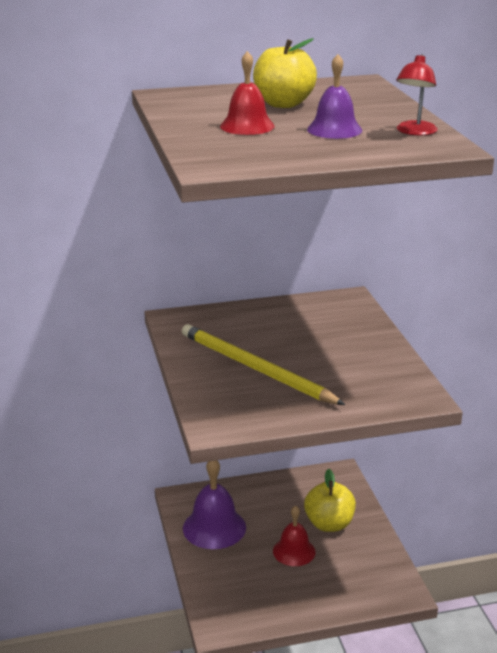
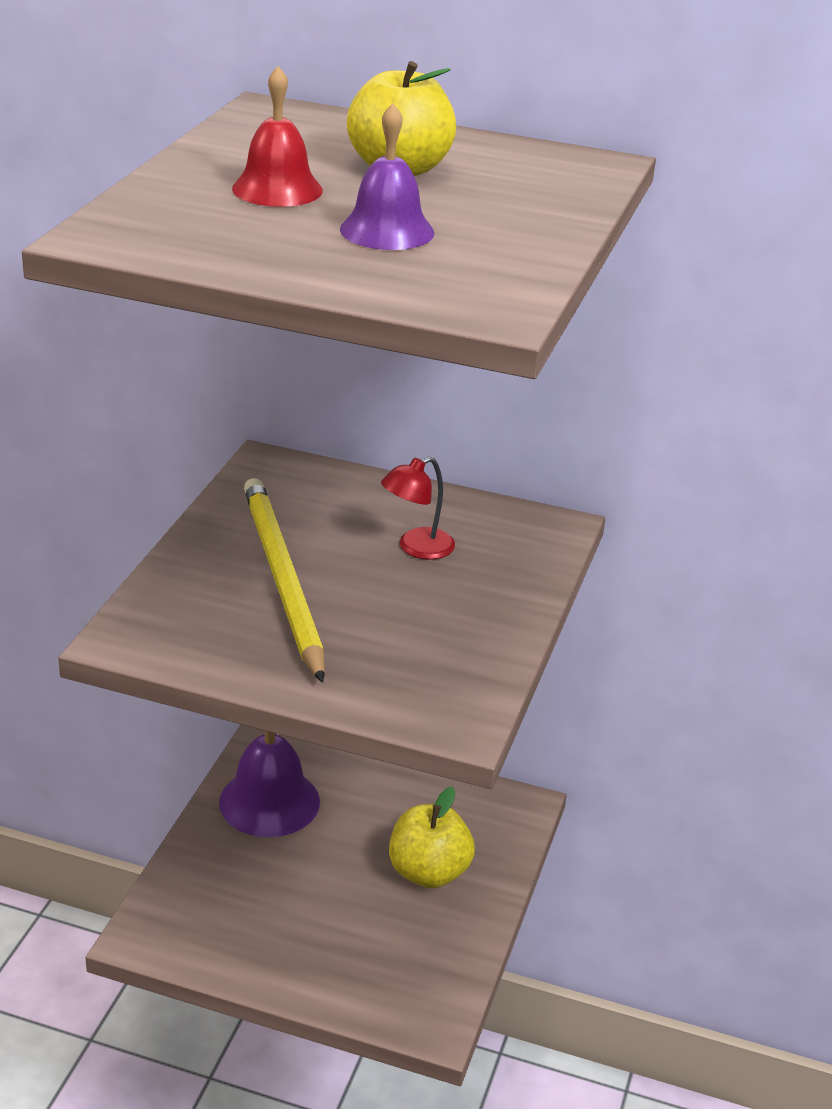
camera: 30 degrees right, 5 degrees up
(294, 551) = (341, 886): red bell -> none
(414, 132) = (498, 270): red lamp -> red lamp (416, 548)

